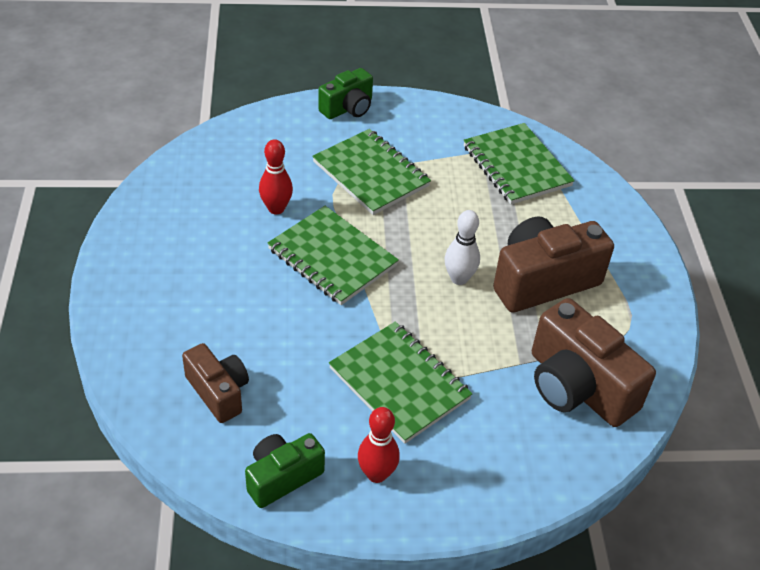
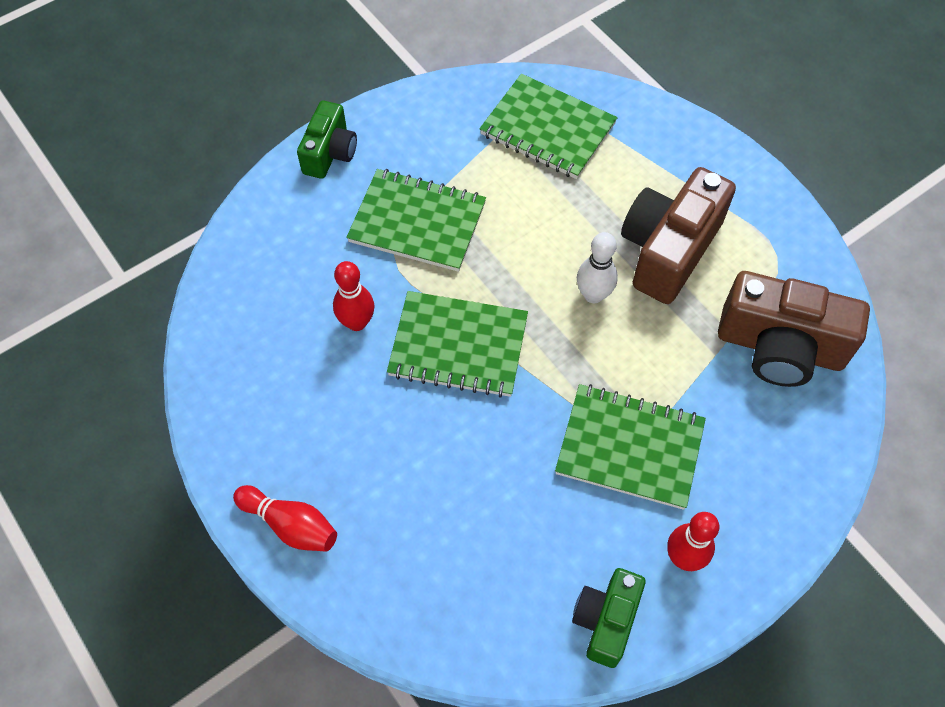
camera: 30 degrees left, 15 degrees up
(125, 296) = (290, 525): none -> red bowling pin
(218, 392) = (474, 571): brown camera -> none

